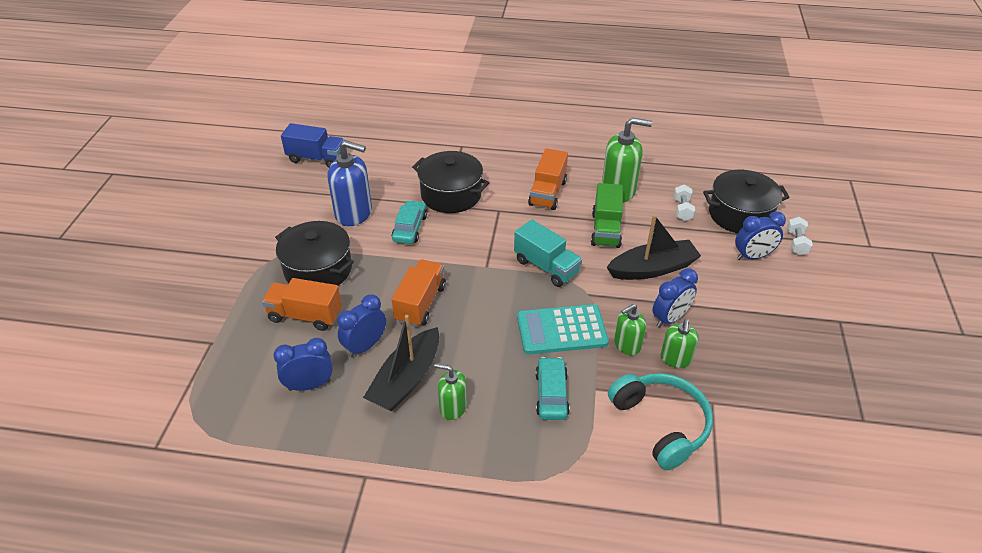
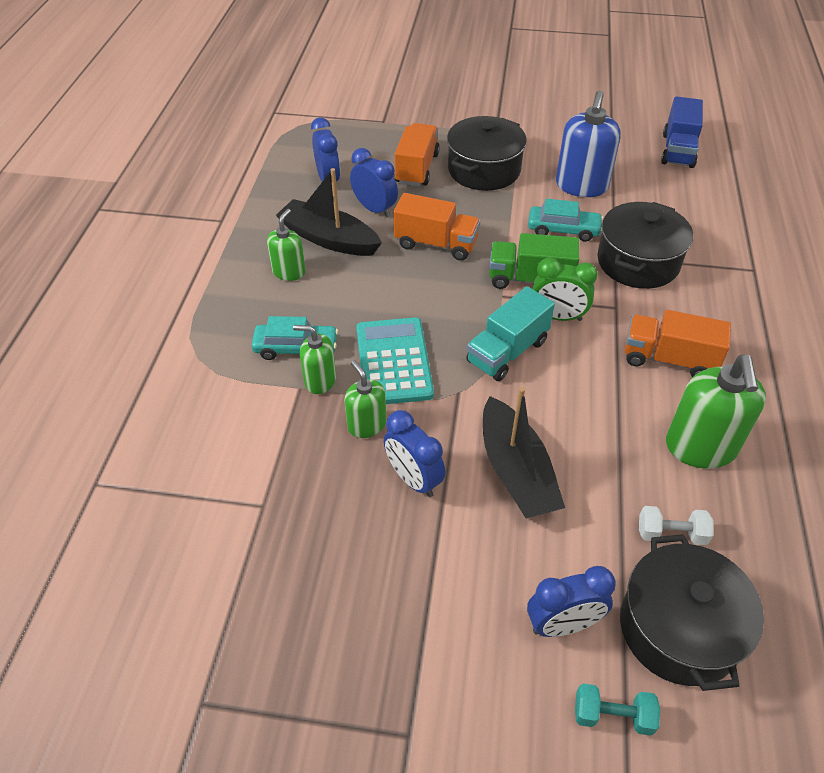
camera: 90 degrees right, 5 degrees up
(509, 239) = (558, 317): none -> green clock
(605, 230) = (596, 422): green truck -> green truck (530, 279)
(661, 424) = (238, 445): turquoise headphones -> none
(675, 359) = (339, 475): green soap dispenser -> green soap dispenser (320, 380)
(752, 256) = (563, 625): blue clock -> blue clock turned 90 degrees counterclockwise
(796, 243) = (612, 715): white dumbbell -> turquoise dumbbell

